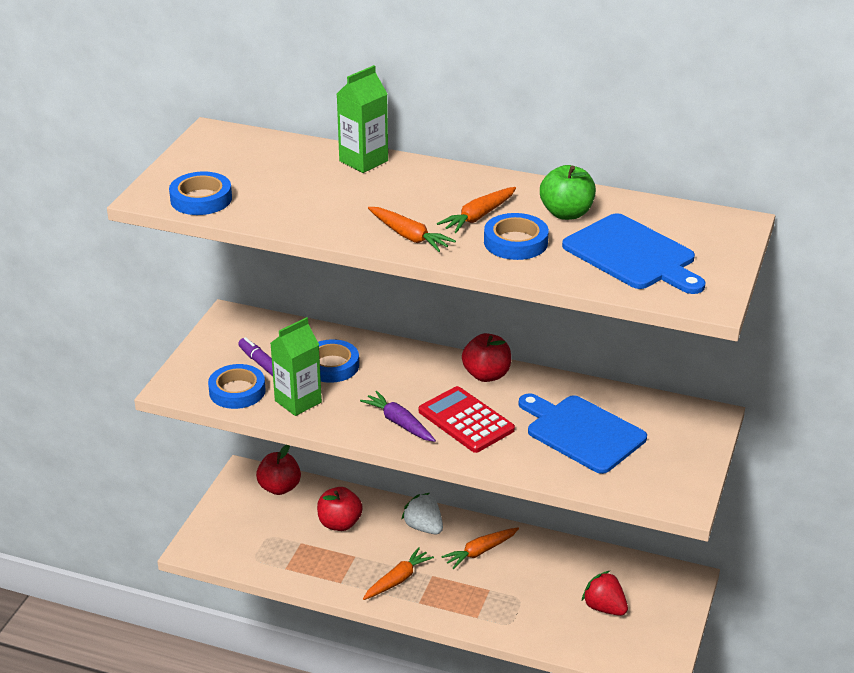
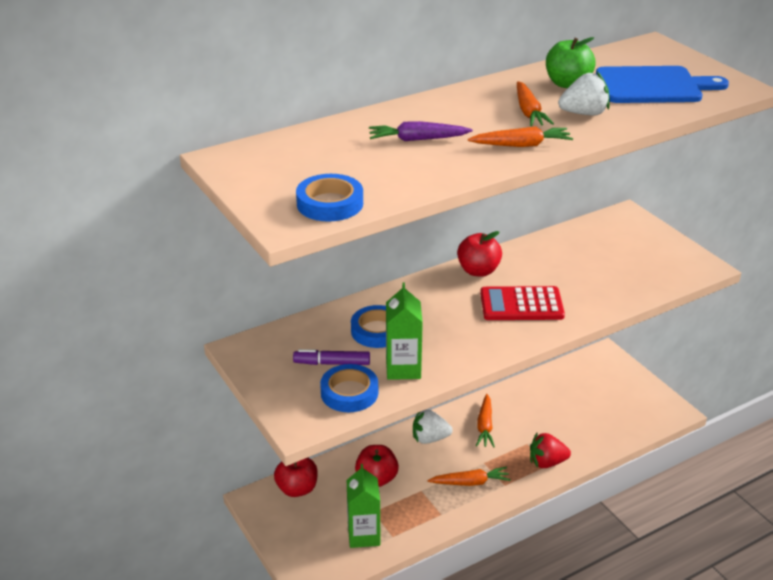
camera: 50 degrees left, 0 degrees up
(363, 161) = (377, 119): green carton -> green carton (364, 535)
(397, 580) = (470, 482): orange carrot -> orange carrot turned 90 degrees clockwise
(399, 423) = (489, 334): purple carrot -> purple carrot (417, 139)
(515, 242) = (584, 113): blue tape -> white strawberry
(582, 432) = (590, 266): blue cutting board -> none
(604, 607) = (596, 403): red strawberry -> red strawberry (547, 462)

